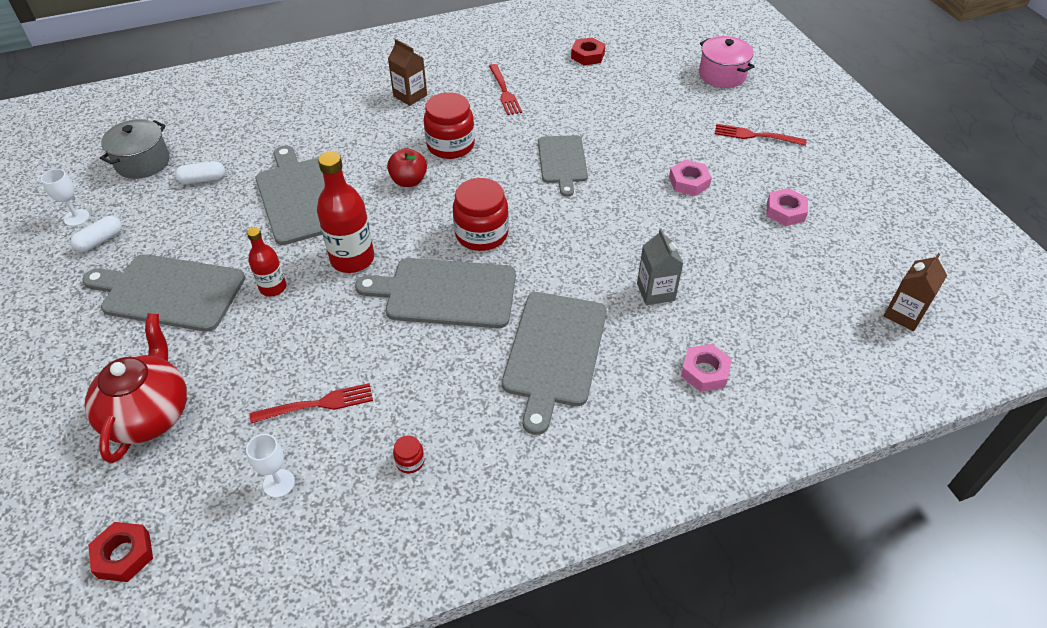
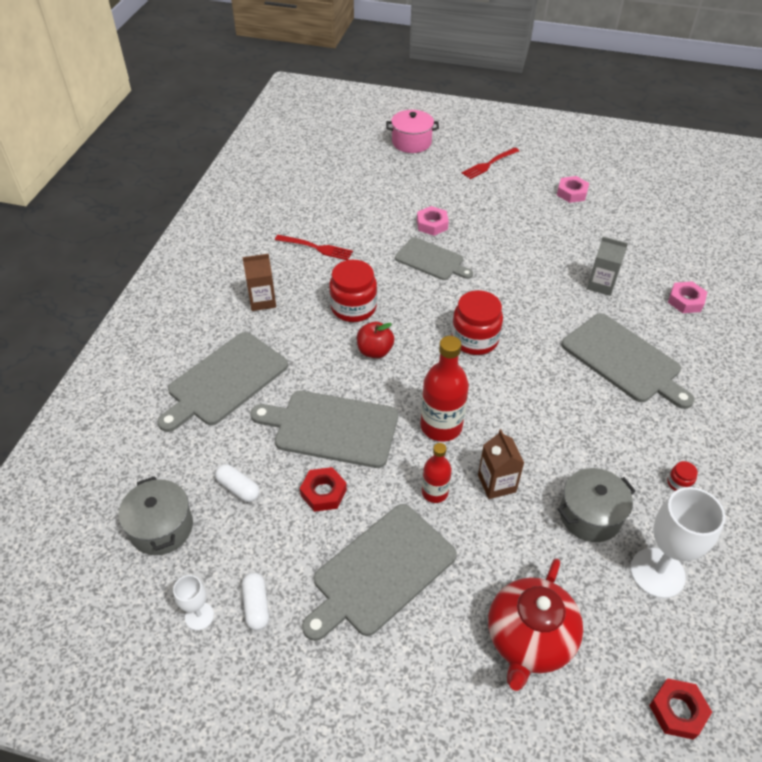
camera: 55 degrees left, 0 degrees up
(149, 414) = (529, 639): red teapot -> red teapot turned 105 degrees counterclockwise
(203, 179) = (238, 488): white capsule -> white capsule turned 75 degrees counterclockwise
(279, 483) = (657, 573): white goblet -> white goblet, size x1.95
(317, 404) = (590, 515): red fork -> grey pot
(445, 293) = (523, 388): grey cutting board -> grey cutting board (225, 381)
(587, 56) = (319, 186): red nut -> red nut (323, 492)
(689, 182) = (508, 215): pink nut -> pink nut (432, 224)
(904, 314) = (692, 200): brown carton -> brown carton (496, 483)

